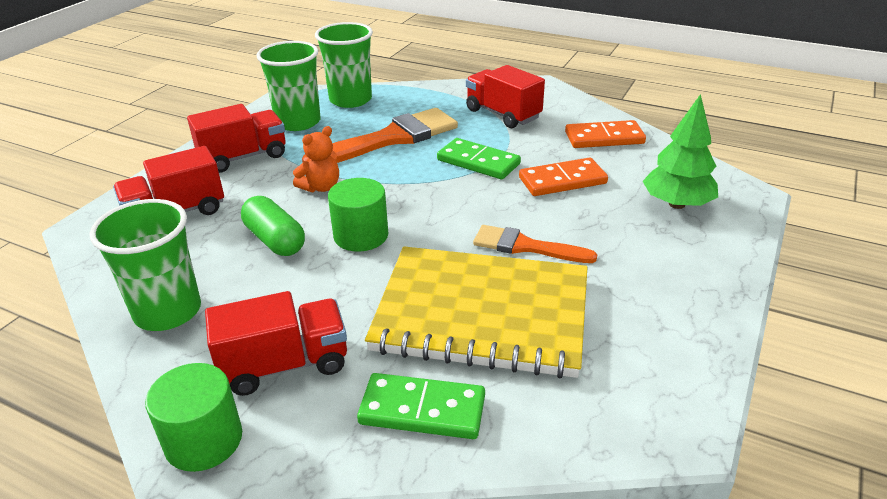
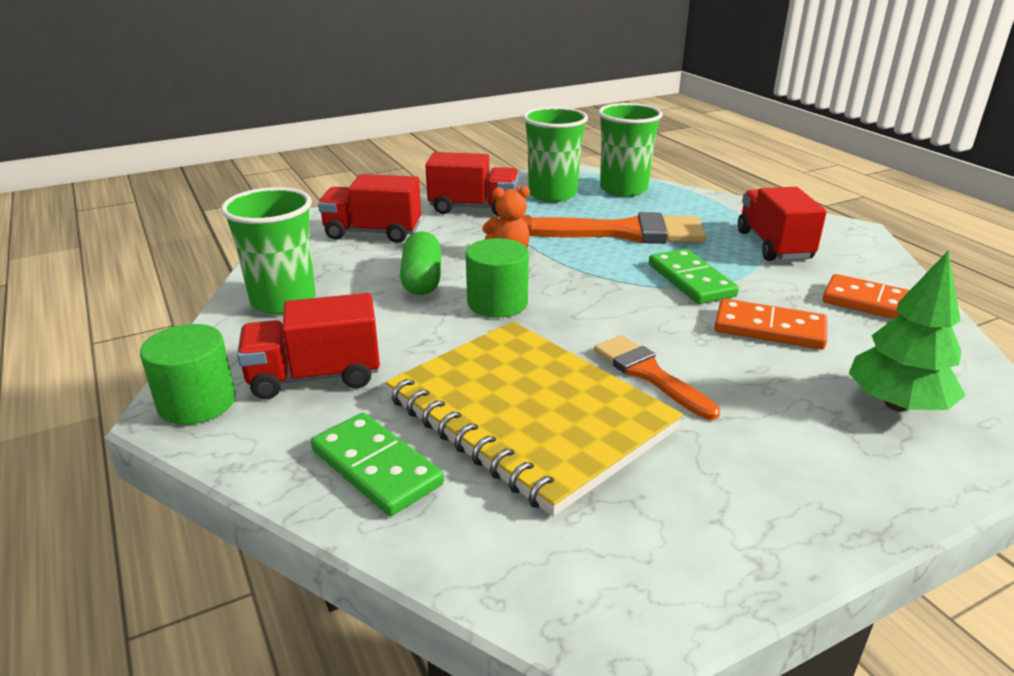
camera: 35 degrees right, 5 degrees down
(285, 365) = (315, 377): red truck -> red truck turned 150 degrees clockwise

